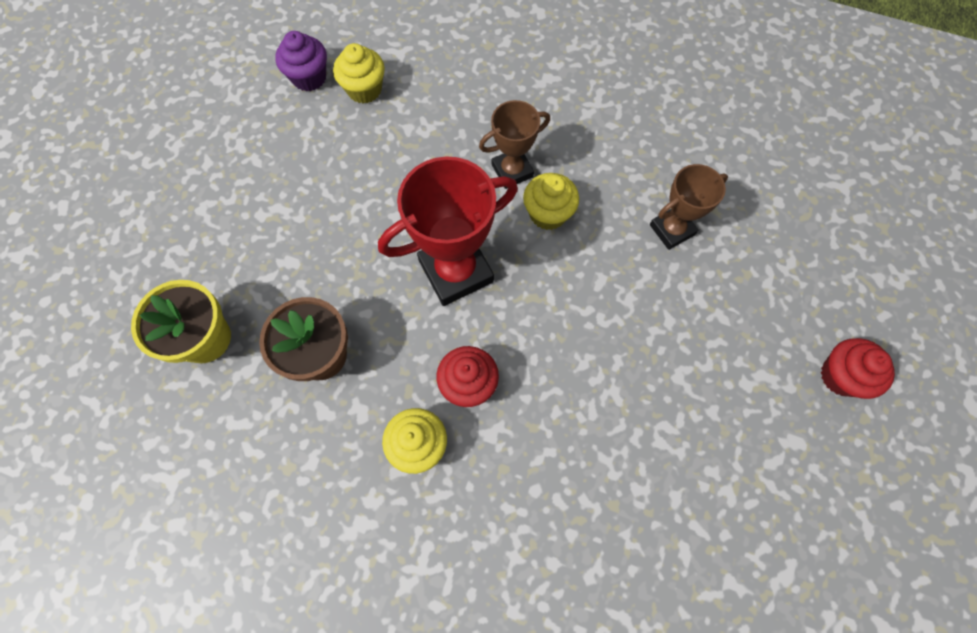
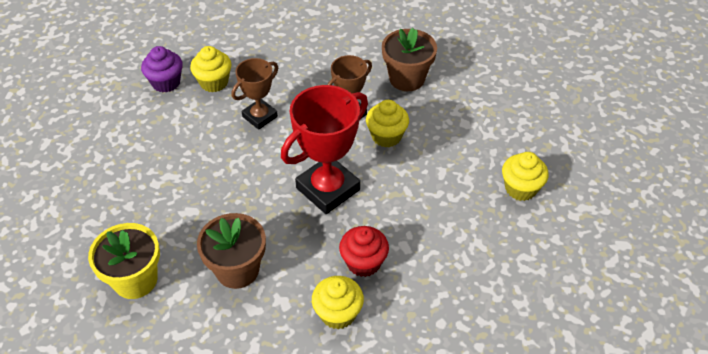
camera: 15 degrees left, 20 degrees down
(598, 136) = (407, 79): none -> brown flower pot
(672, 230) = (483, 128): brown trophy -> brown trophy (260, 117)
(691, 329) = (520, 188): none -> yellow cupcake
(841, 376) = (638, 195): red cupcake -> none

